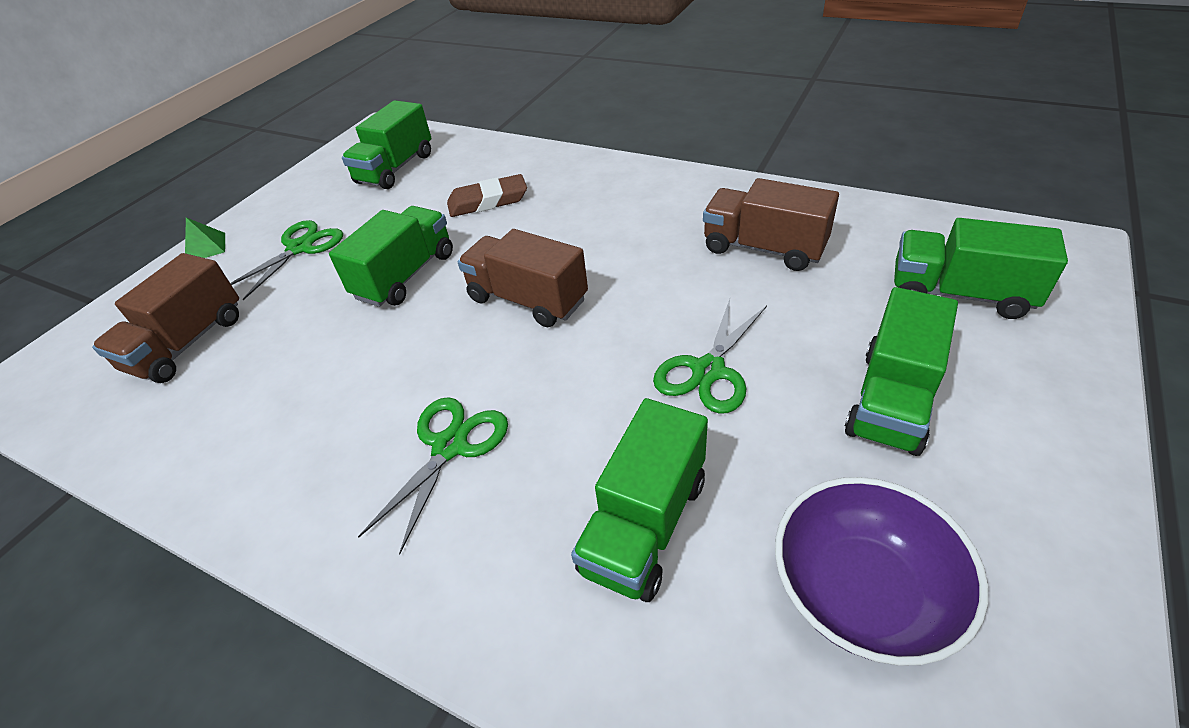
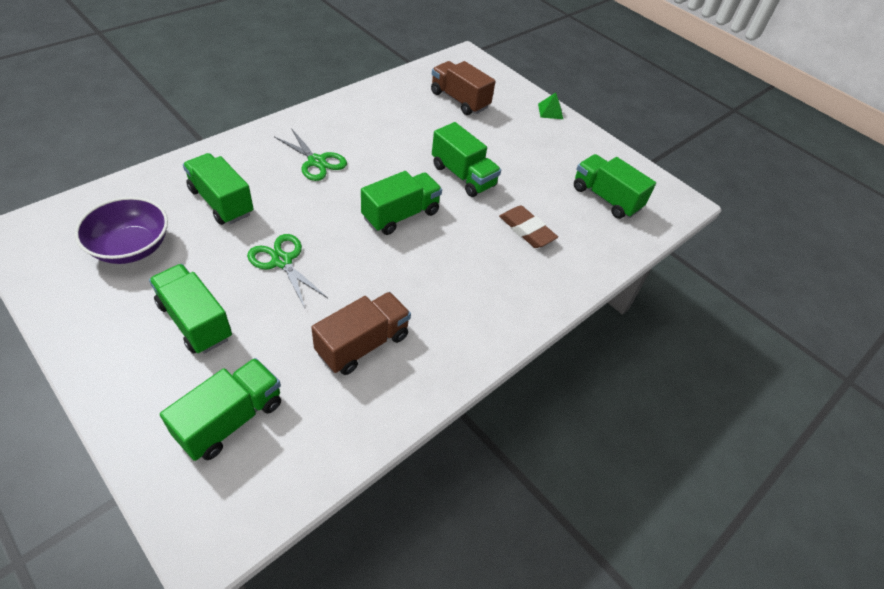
camera: 100 degrees right, 5 degrees up
(300, 248) = (524, 143): green scissors -> none
(488, 201) = (527, 230): brown eraser -> brown eraser turned 45 degrees counterclockwise
(527, 299) = (401, 215): brown truck -> green truck

